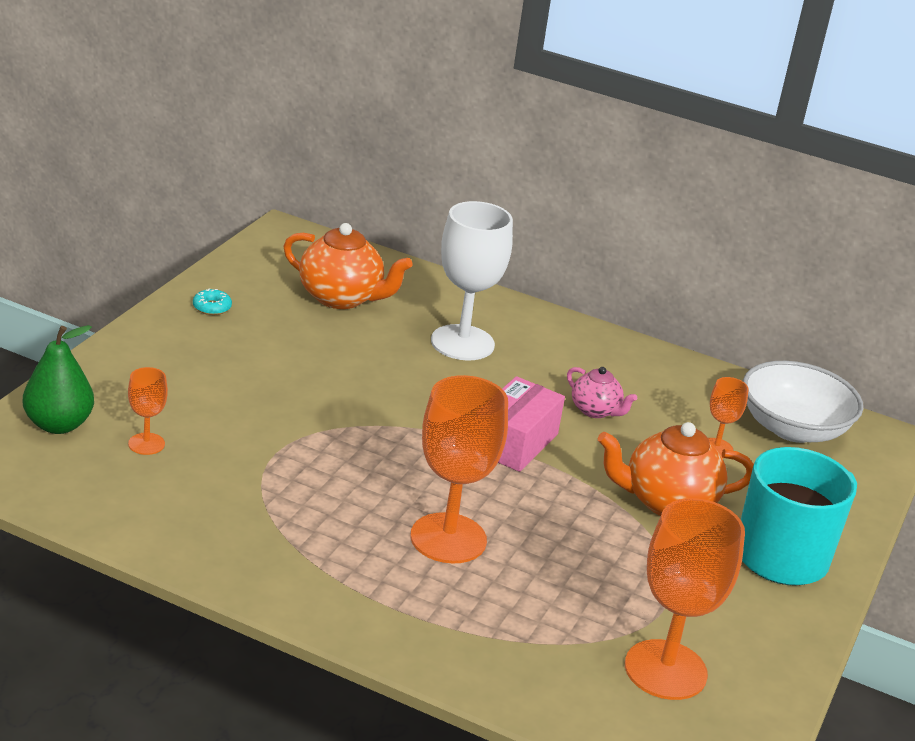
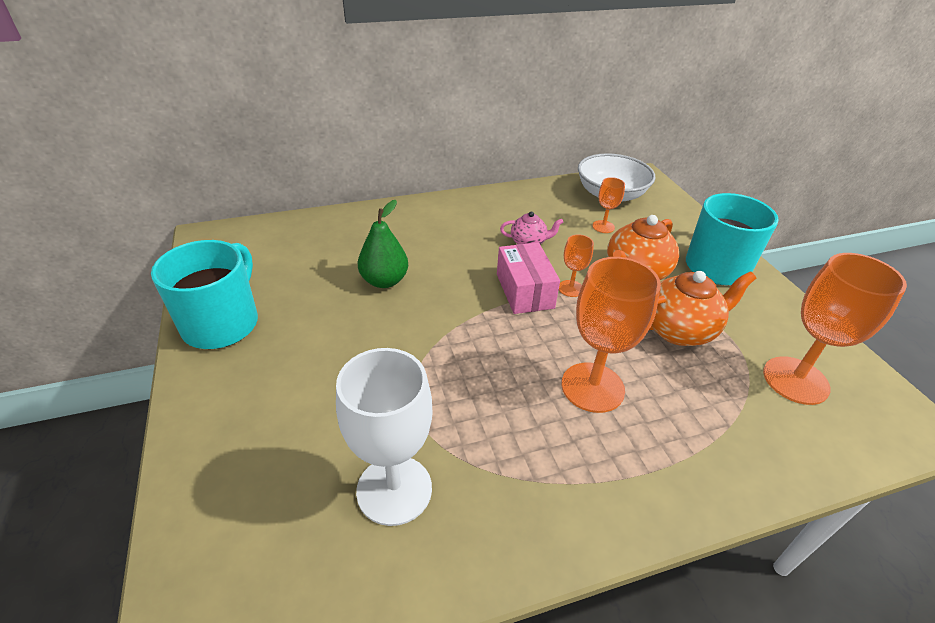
camera: 40 degrees left, 10 degrees up
(58, 425) = (220, 530): green pear -> green pear (384, 281)
(146, 444) = (317, 483): orange goblet -> orange goblet (570, 288)
(212, 307) = (222, 323): turquoise donut -> turquoise mug
(341, 298) = (302, 260): orange teapot -> orange teapot (679, 330)
(462, 343) = (410, 246): white goblet -> white goblet (394, 489)

